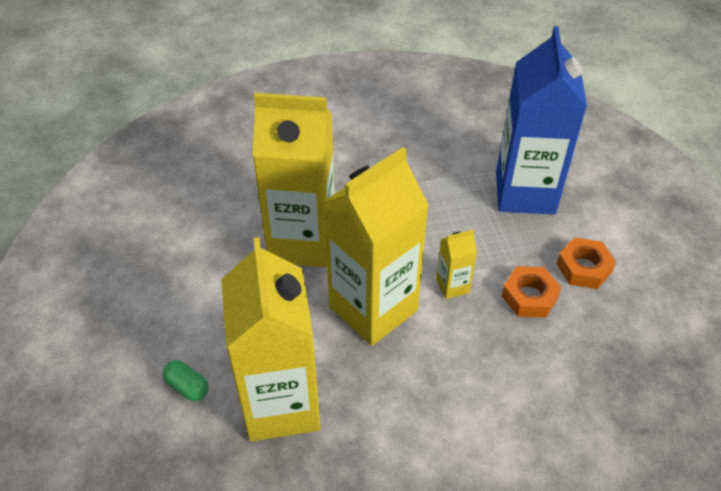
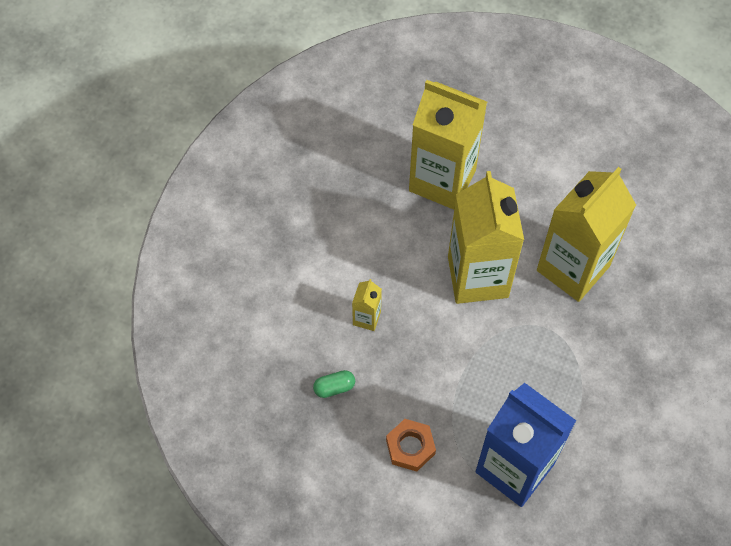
camera: 125 degrees right, 15 degrees up
(187, 387) = (493, 137): green capsule -> green capsule (334, 387)
(452, 286) = (460, 341): yellow carton -> yellow carton (366, 318)
(529, 296) = (414, 386): orange nut -> none

